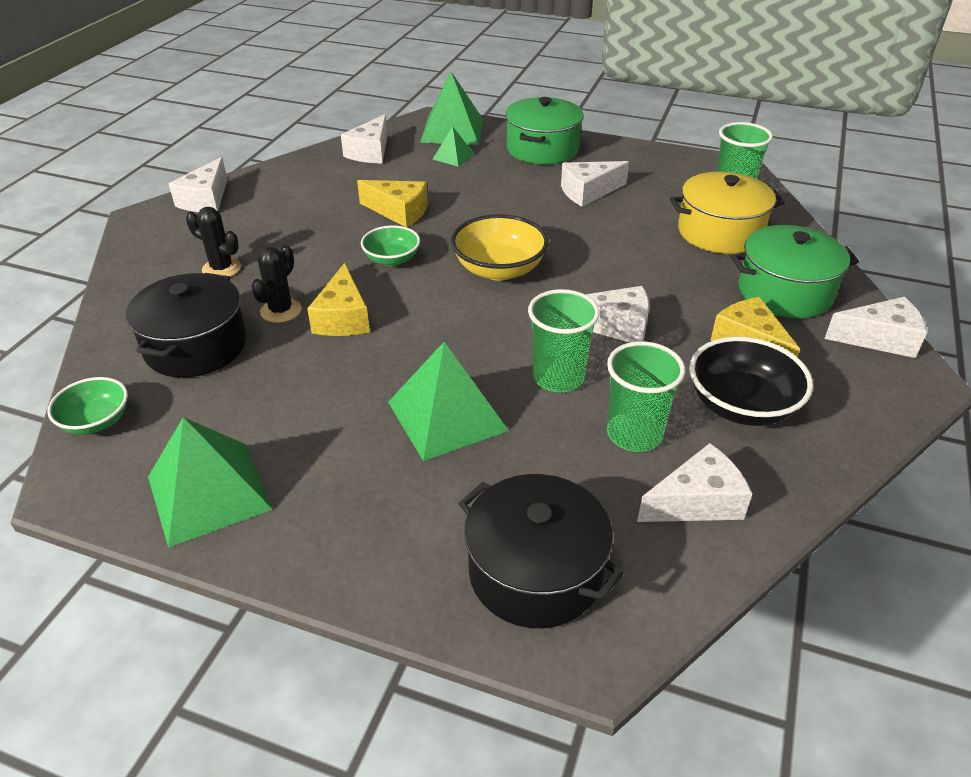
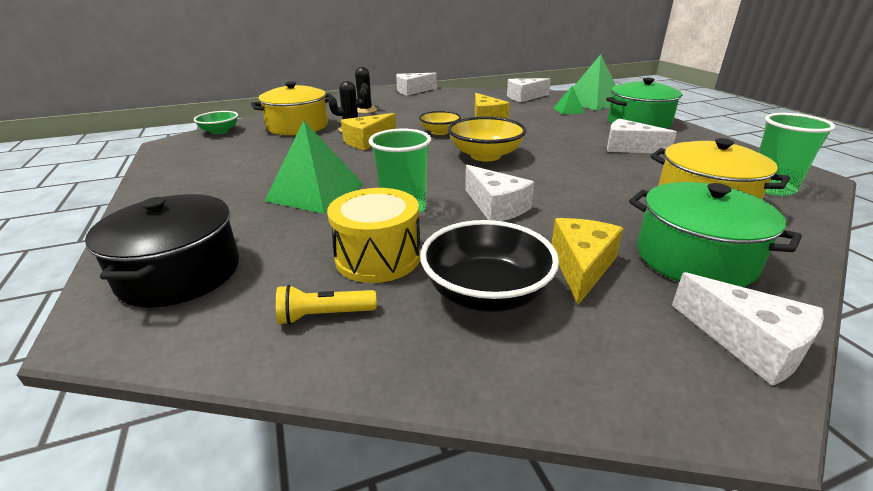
camera: 50 degrees right, 10 degrees down
(196, 346) = (298, 126): black pot -> yellow pot
(209, 493) = (187, 165): green pyramid -> none
(392, 259) = (440, 132): green bowl -> yellow bowl
(634, 434) = (378, 257): green cup -> yellow drum
(696, 501) = (324, 315): white cheese -> yellow flashlight

